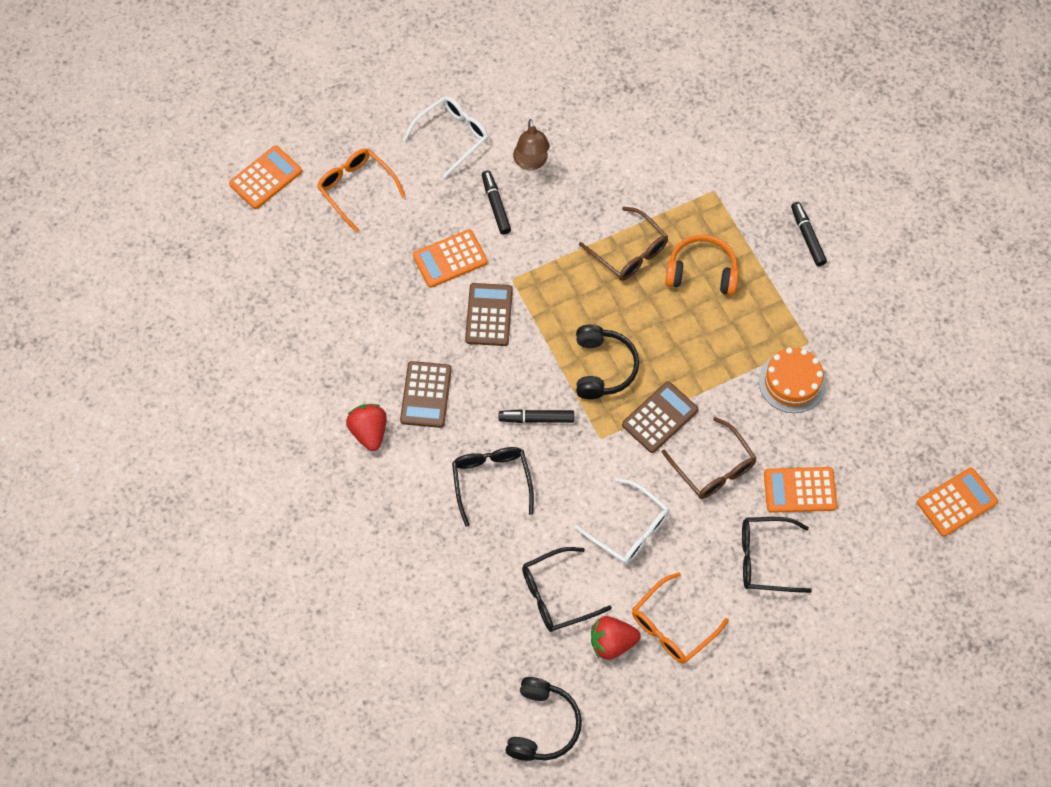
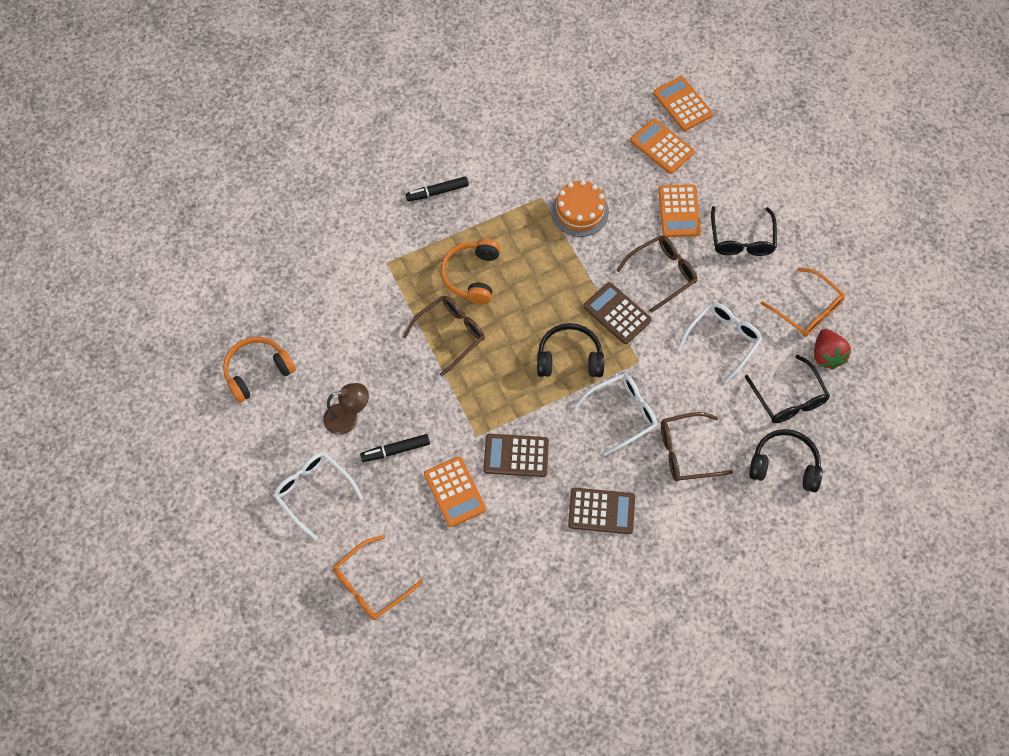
camera: 90 degrees left, 0 degrees up
(266, 178) = (353, 679): orange calculator -> orange calculator (662, 147)
(369, 432) = (642, 562): red strawberry -> none
(491, 482) = (686, 452): black glasses -> brown glasses
(536, 418) = (622, 414): black marker -> white glasses
(542, 725) = (905, 410): black headphones -> black headphones (784, 465)
(582, 82) = (257, 372): none -> orange headphones

